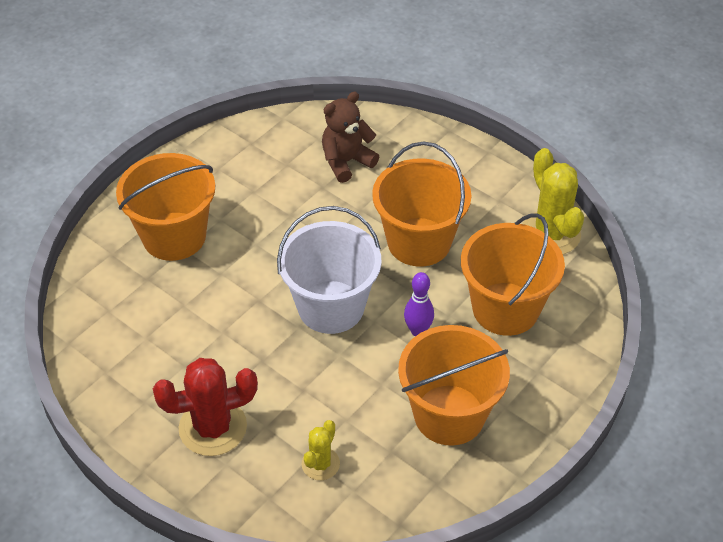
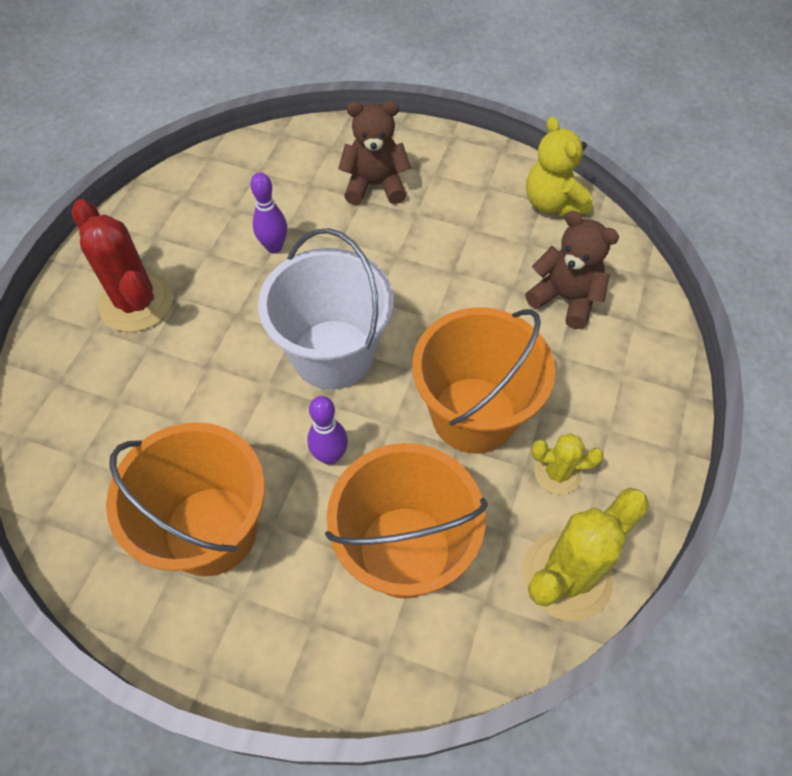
camera: 70 degrees right, 10 degrees up
(174, 236) = (375, 185): orange bucket -> brown teddy bear
(204, 319) = (274, 247): none -> purple bowling pin
(256, 138) = (552, 203): none -> yellow teddy bear
(320, 464) = (110, 414): yellow cactus -> yellow cactus (557, 473)

